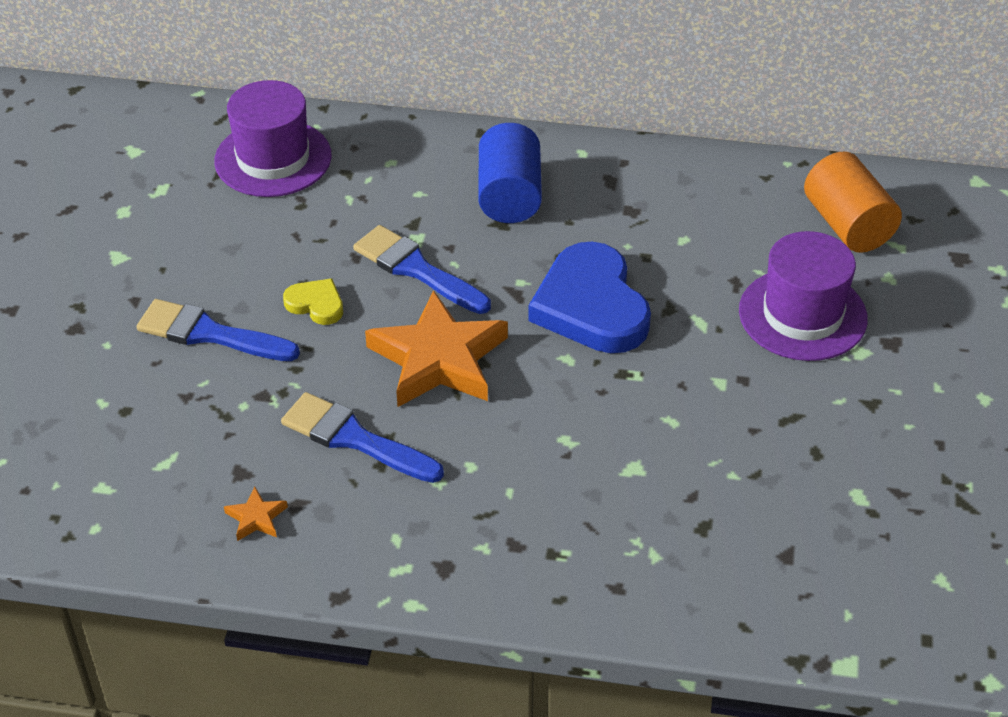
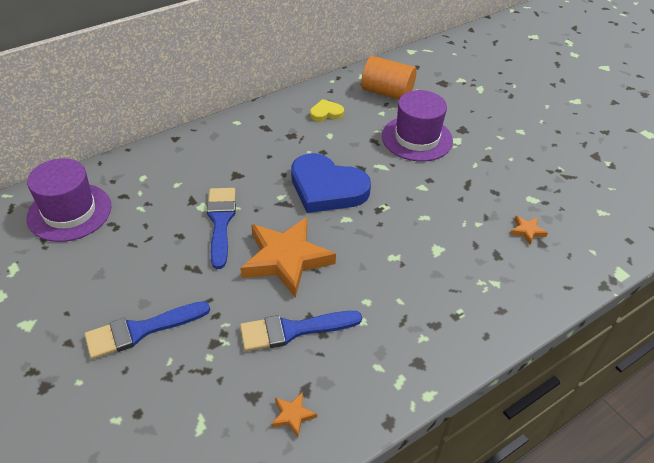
camera: 45 degrees left, 0 degrees up
(316, 304) = (186, 273): yellow heart -> yellow heart (326, 113)
(416, 269) = (221, 222): blue brush -> blue brush turned 90 degrees clockwise
(509, 196) = (225, 160): blue cylinder -> none
(789, 528) = (527, 231): none -> orange star

